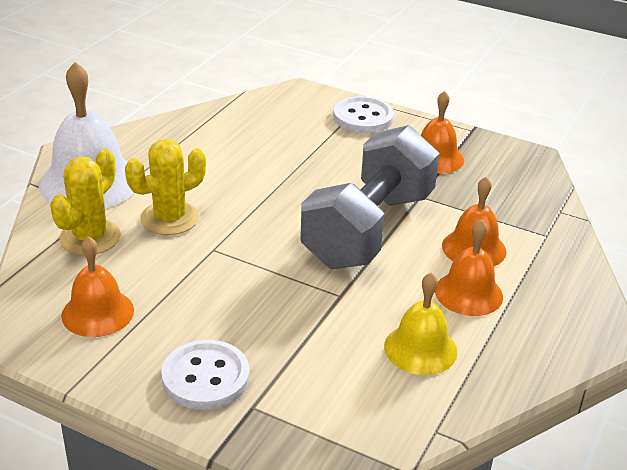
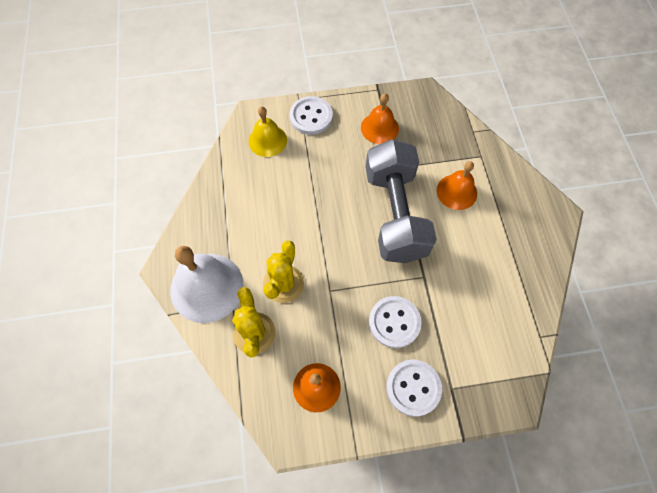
camera: 35 degrees left, 30 degrees up
(254, 312) = (394, 322): none -> white button
(420, 349) = (491, 286): yellow bell -> yellow bell (267, 140)
(468, 293) = (480, 229): orange bell -> none

